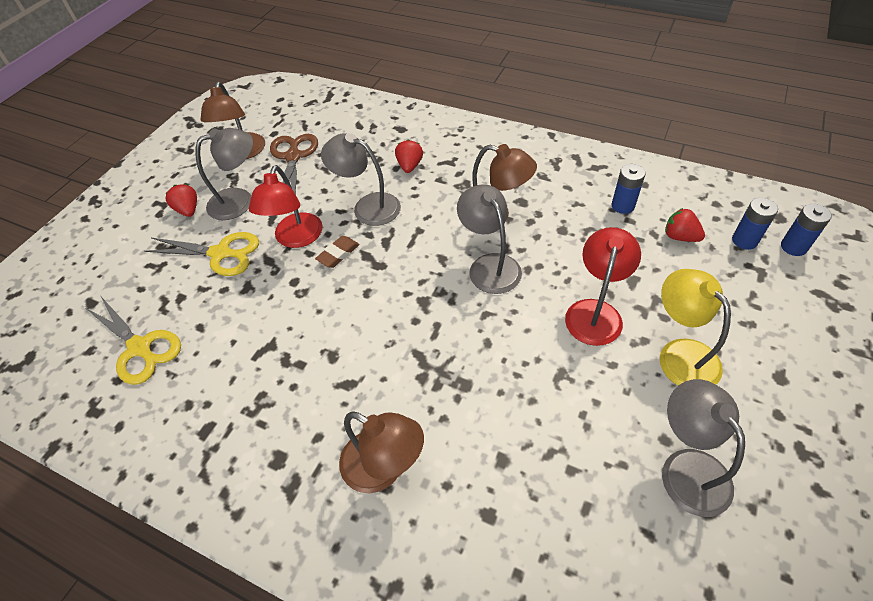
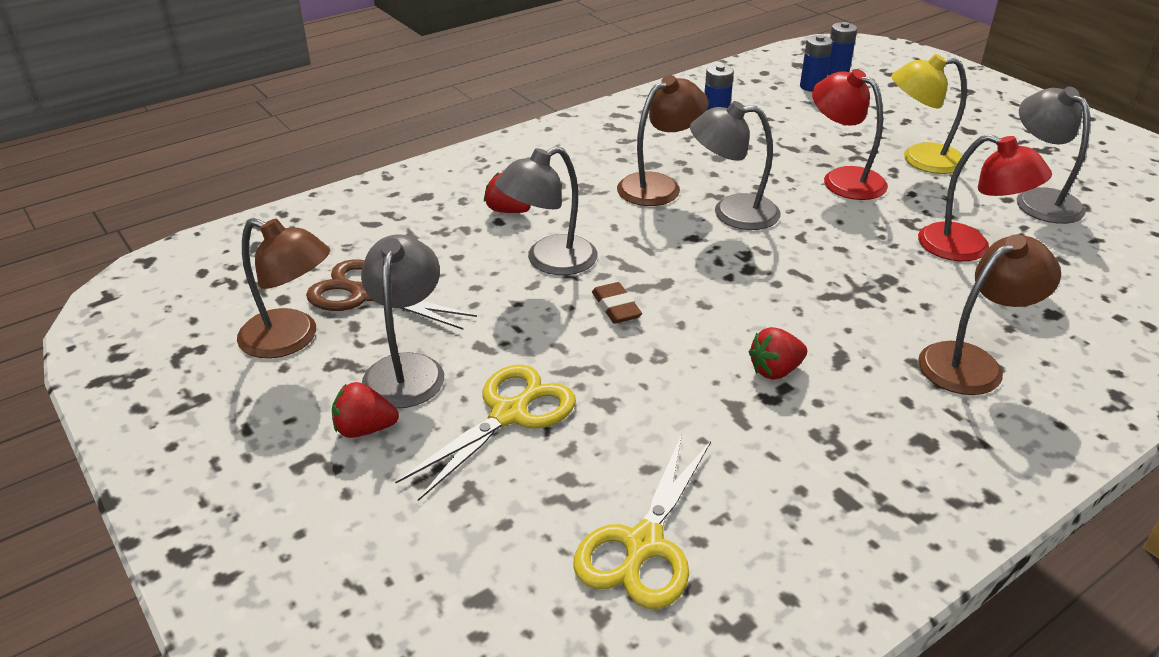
camera: 65 degrees left, 15 degrees down
(140, 348) = (643, 545): yellow scissors -> yellow scissors turned 135 degrees clockwise
(296, 238) = (550, 335): red lamp -> red lamp (968, 248)
(680, 237) = (782, 109): red strawberry -> red strawberry (775, 370)
(687, 467) = (1039, 199): grey lamp -> grey lamp turned 60 degrees clockwise

